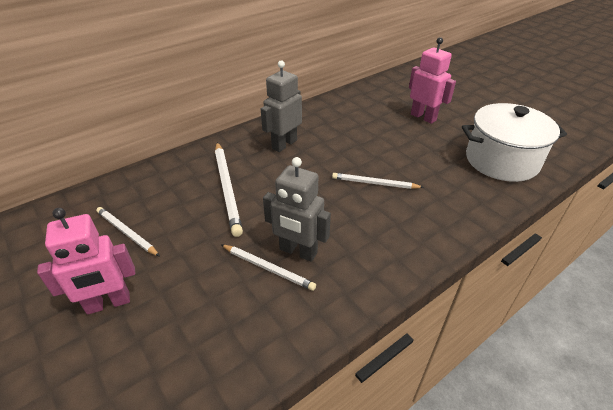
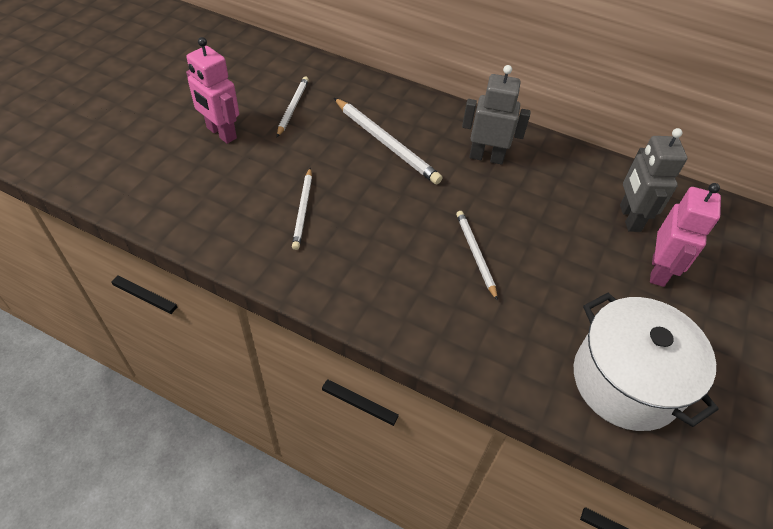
camera: 60 degrees right, 10 degrees up
(227, 188) = (386, 143): white pencil -> white pencil turned 90 degrees counterclockwise
(298, 251) = (334, 223): grey robot -> grey robot (629, 218)

